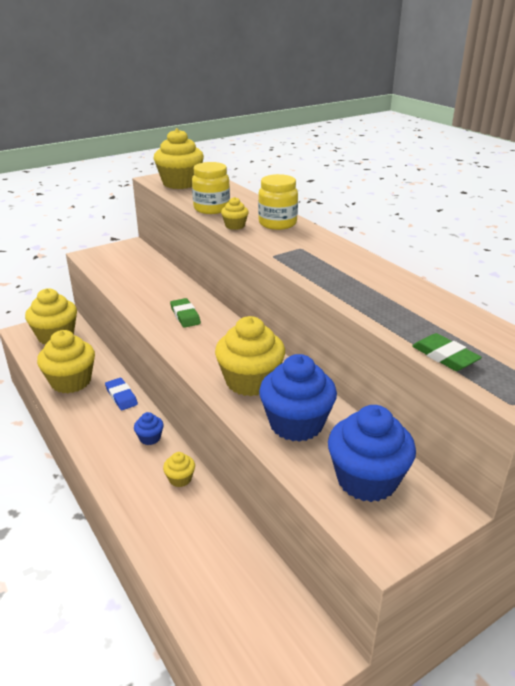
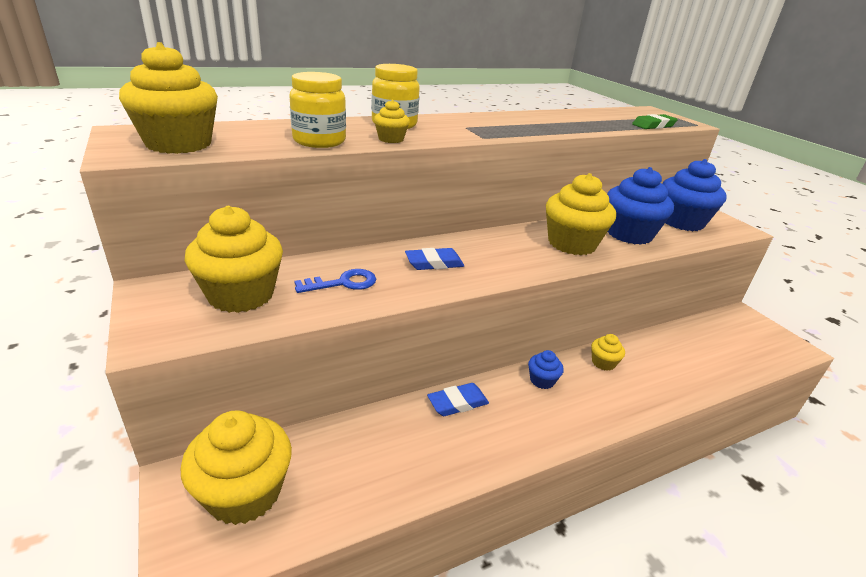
camera: 85 degrees left, 0 degrees up
(71, 381) = (409, 461): yellow cupcake -> yellow cupcake (241, 295)
(148, 288) = (343, 283): none -> blue key
(185, 316) = (434, 263): green eraser -> blue eraser

